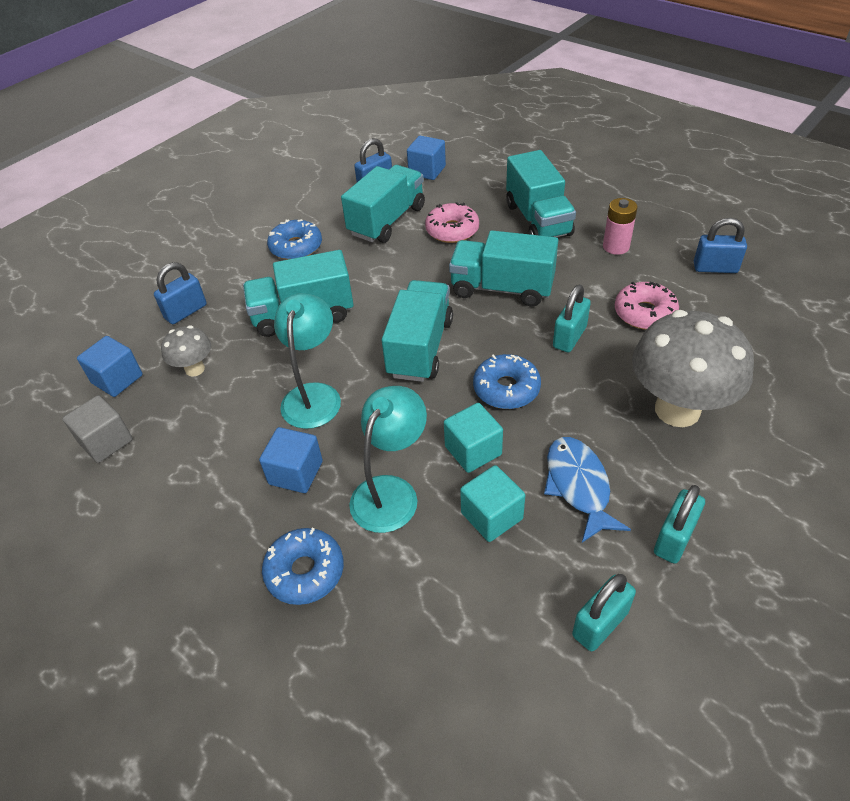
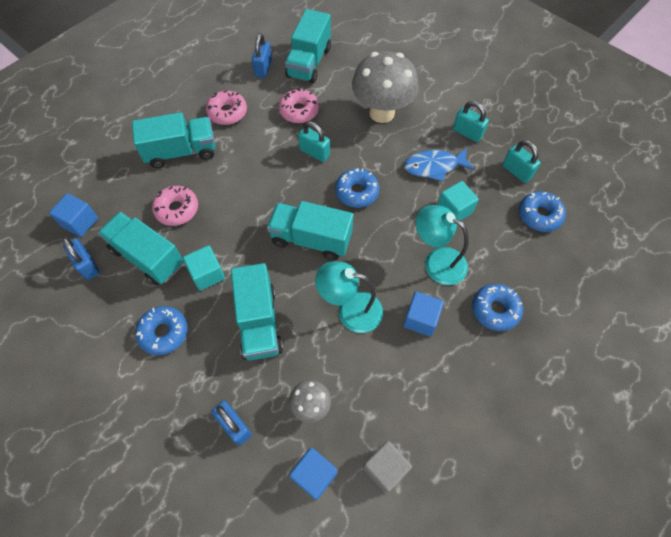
camera: 90 degrees left, 15 degrees up
(473, 450) = (406, 215): turquoise cube -> turquoise cube (207, 274)
(500, 659) = (539, 215): none -> blue donut
(502, 288) = (257, 184): turquoise truck -> turquoise truck (309, 62)
(616, 246) = (227, 112): pink battery -> pink donut

